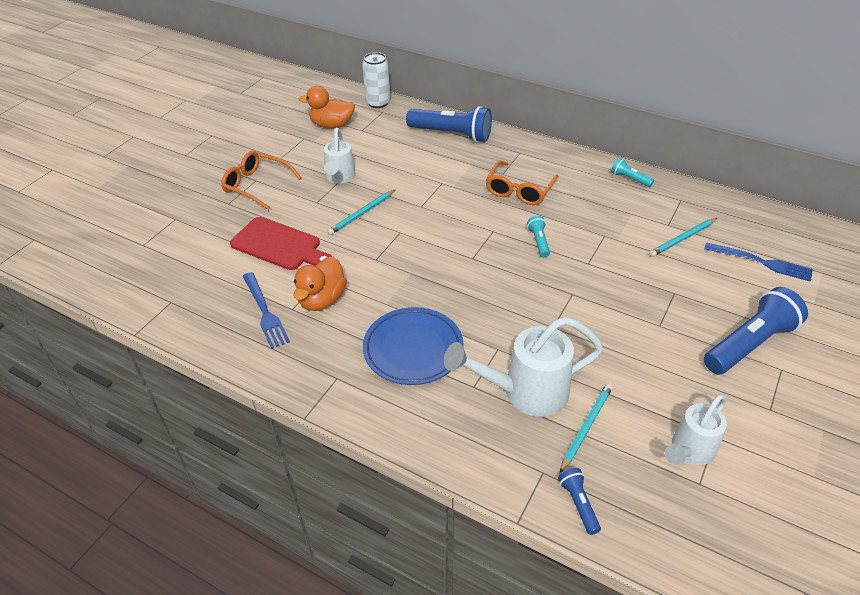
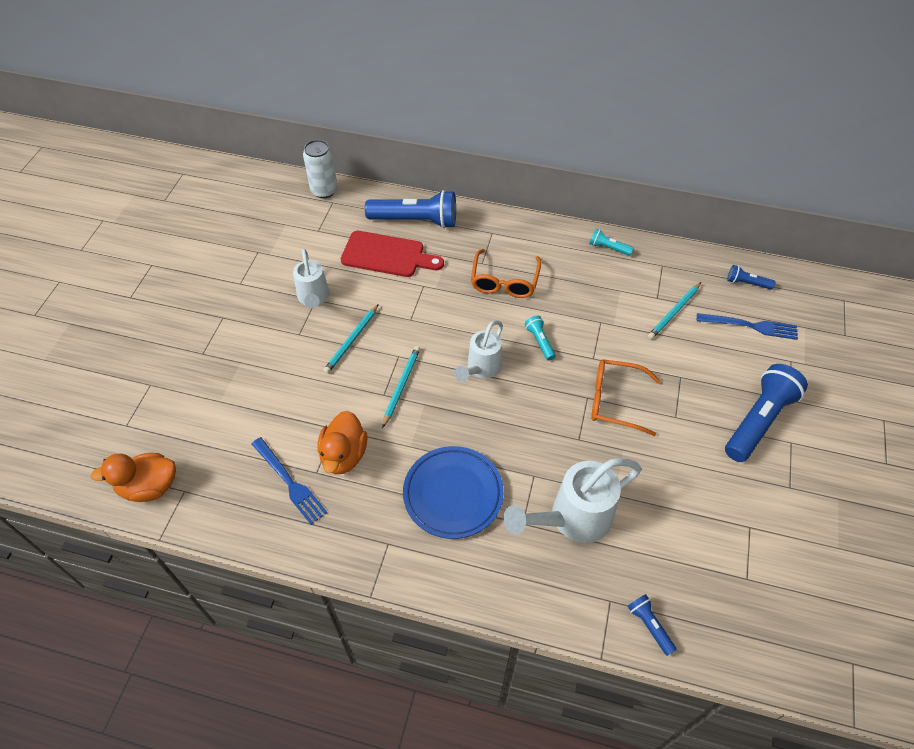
camera: 15 degrees left, 10 degrees up
(256, 185) = (226, 324): orange glasses -> orange glasses (615, 401)
(279, 245) = (277, 397): red cutting board -> red cutting board (387, 255)
(332, 125) = (283, 229): orange duck -> orange duck (149, 487)
(586, 427) = (636, 543): turquoise pencil -> turquoise pencil (401, 386)
(689, 451) = (731, 548): white watering can -> white watering can (481, 369)
(766, 226) = (747, 283): none -> blue flashlight

